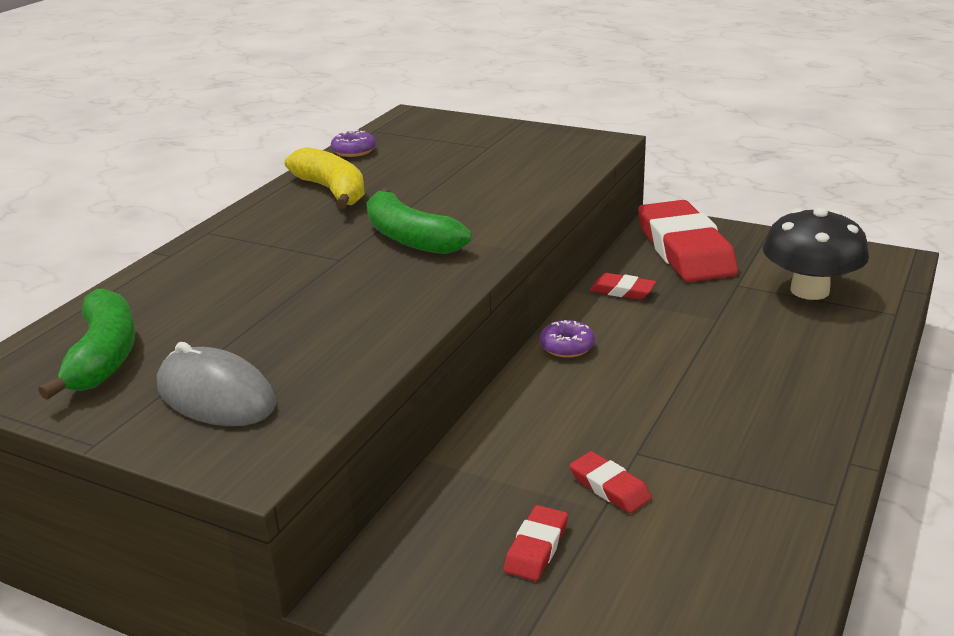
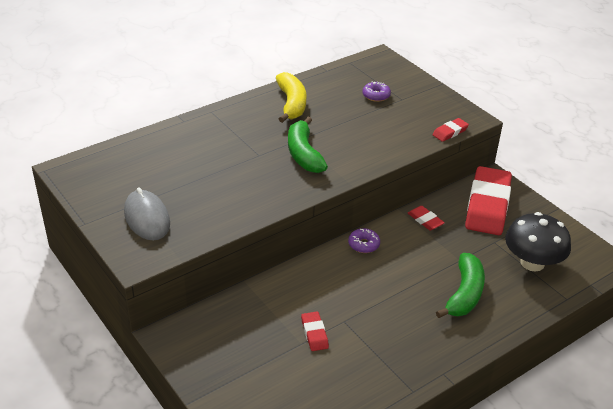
camera: 25 degrees right, 10 degrees up
(104, 356) = (117, 175): green banana -> green banana (464, 294)
(354, 151) = (326, 76): purple donut -> purple donut (376, 95)
(536, 547) = (256, 348): red eraser -> red eraser (450, 132)

